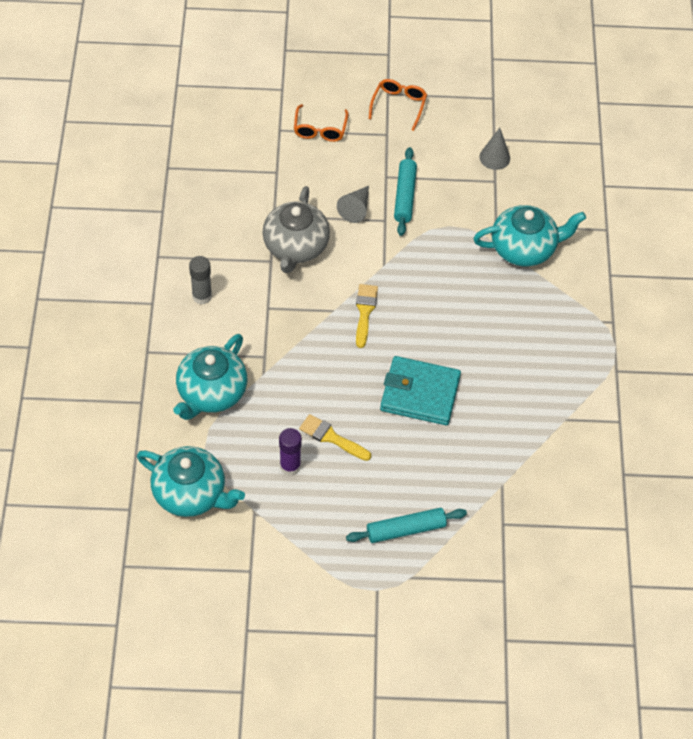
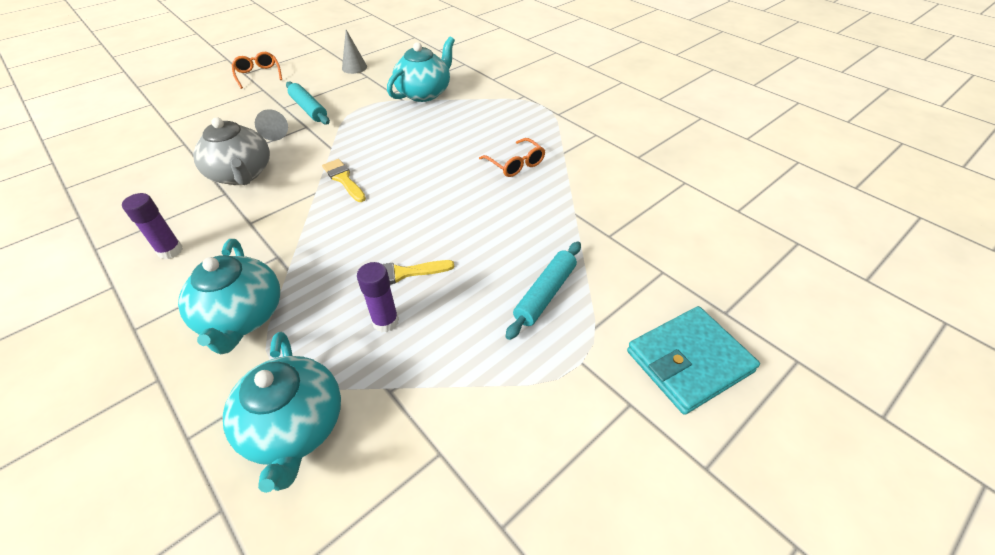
camera: 40 degrees left, 10 degrees down
(191, 493) = (295, 427): turquoise teapot -> turquoise teapot turned 90 degrees clockwise
(202, 296) = (170, 251): grey glue stick -> purple glue stick
(320, 129) = (204, 108): orange glasses -> orange glasses (515, 164)
(420, 393) = (444, 199): turquoise wallet -> turquoise wallet (689, 361)

